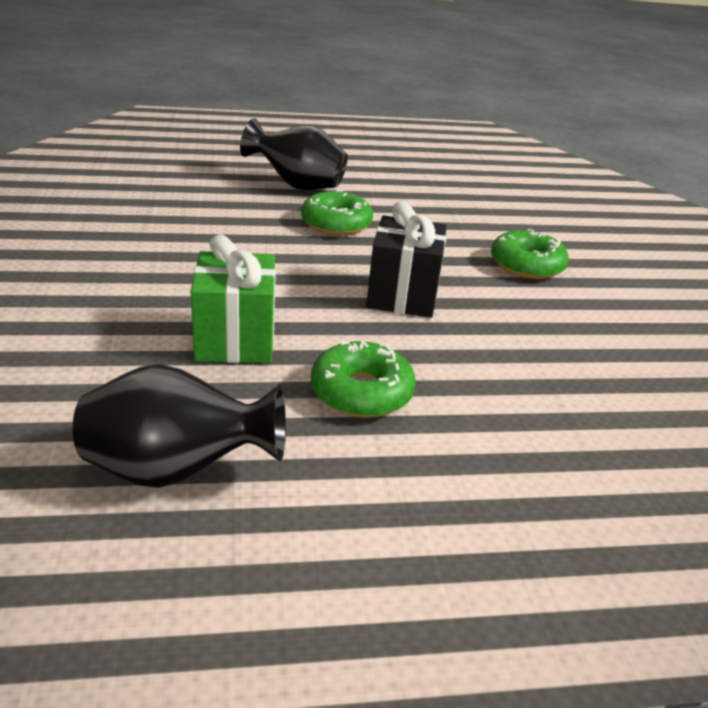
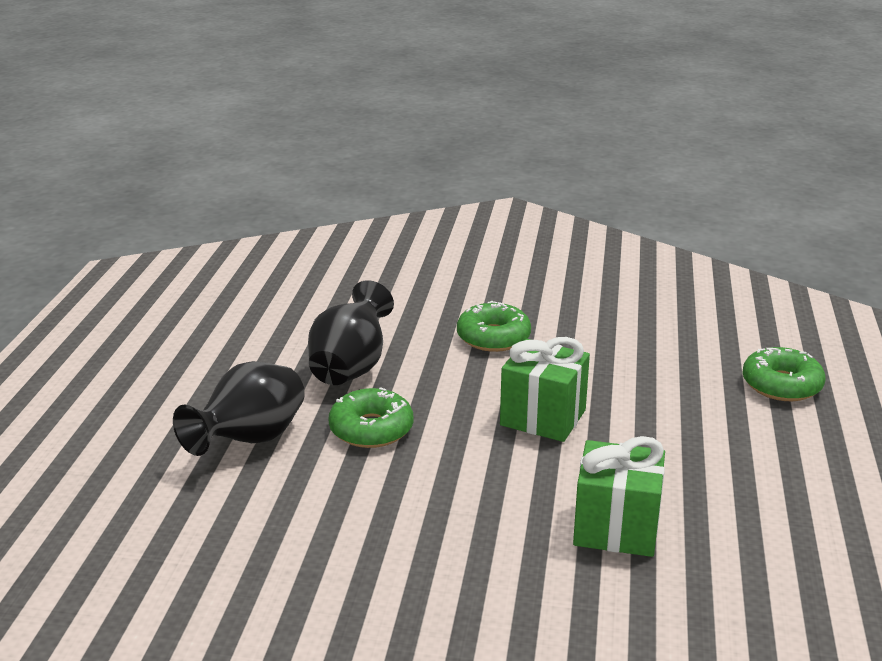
camera: 70 degrees left, 5 degrees down
(176, 470) = (810, 578): black vase -> black vase (350, 368)
(361, 392) = (701, 469): green donut -> green donut (781, 385)
(402, 296) = (543, 417): black gift -> green gift

